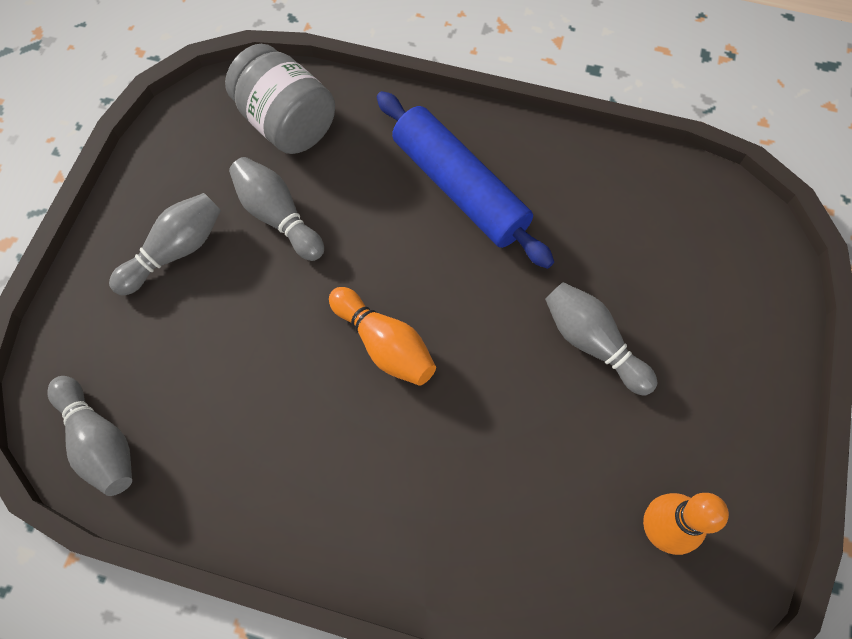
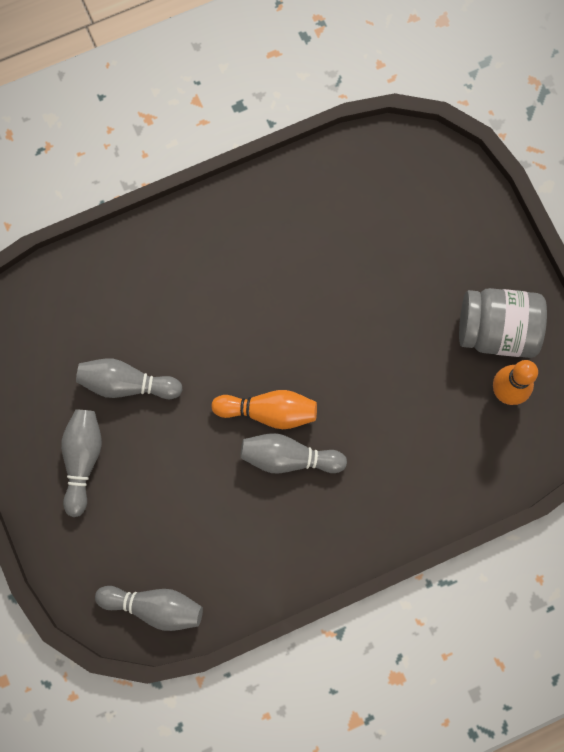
camera: 40 degrees left, 10 degrees up
(287, 123) = (69, 313): grey jar -> grey jar (496, 330)
(459, 188) = (226, 270): blue rolling pin -> none
(592, 343) = (389, 310): grey bowling pin -> grey bowling pin (289, 457)

